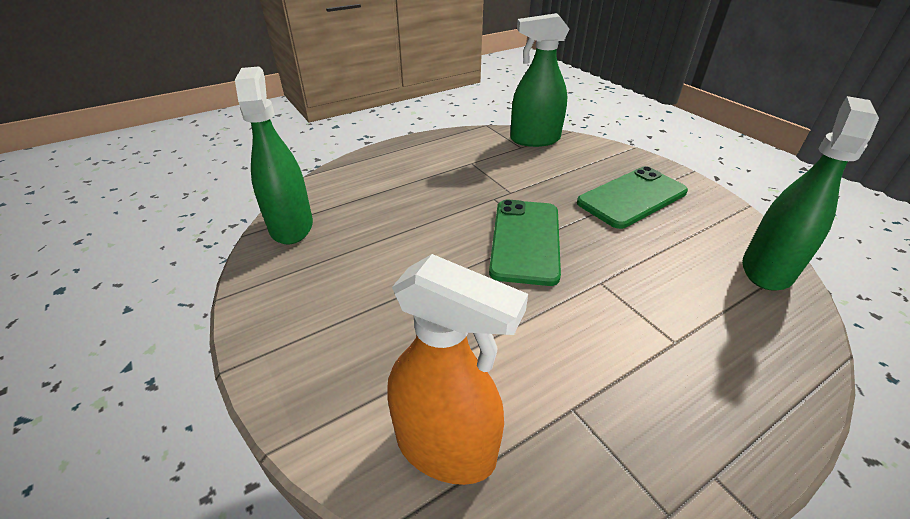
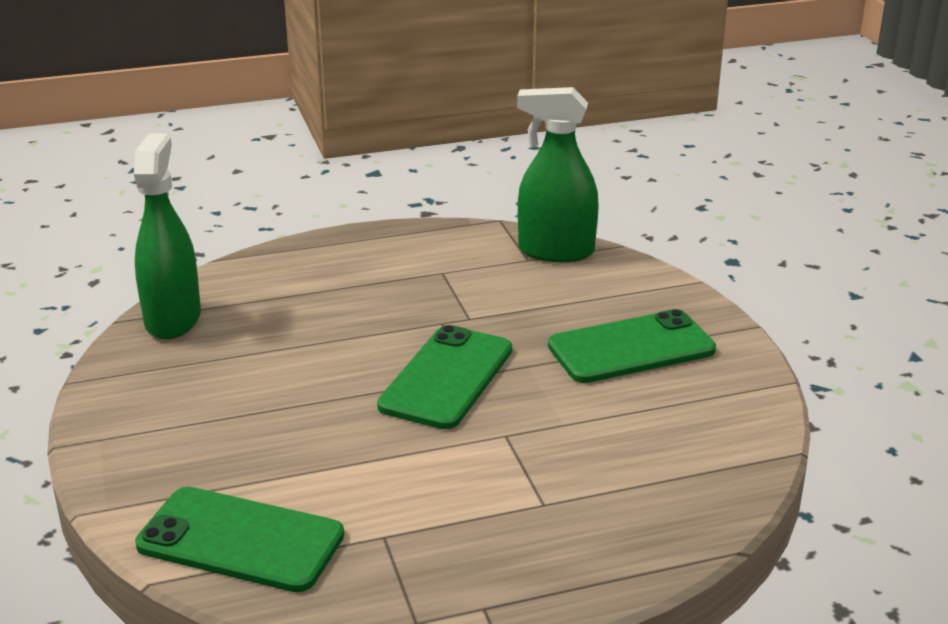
camera: 15 degrees right, 10 degrees down
(446, 447) = (241, 540): orange spray bottle -> green phone
(767, 269) = (732, 455): green spray bottle -> none

